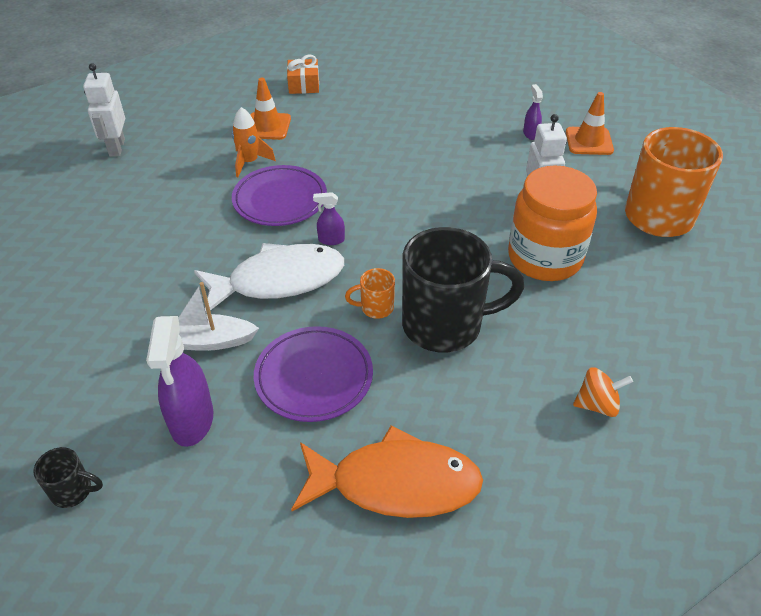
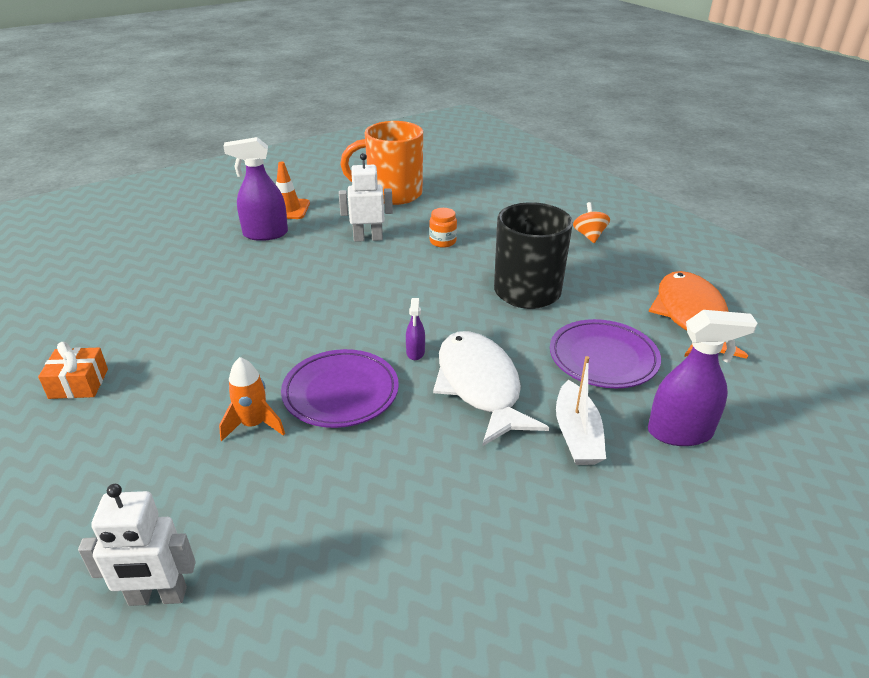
camera: 90 degrees left, 10 degrees down
(73, 491) = (798, 510): black mug -> none
(267, 126) = (172, 413): orange traffic cone -> none
(375, 308) = (511, 325): orange mug -> none
(530, 134) = (265, 234): purple spray bottle -> purple spray bottle, size x1.99
(544, 258) = (443, 241): orange jar -> orange jar, size x0.43

